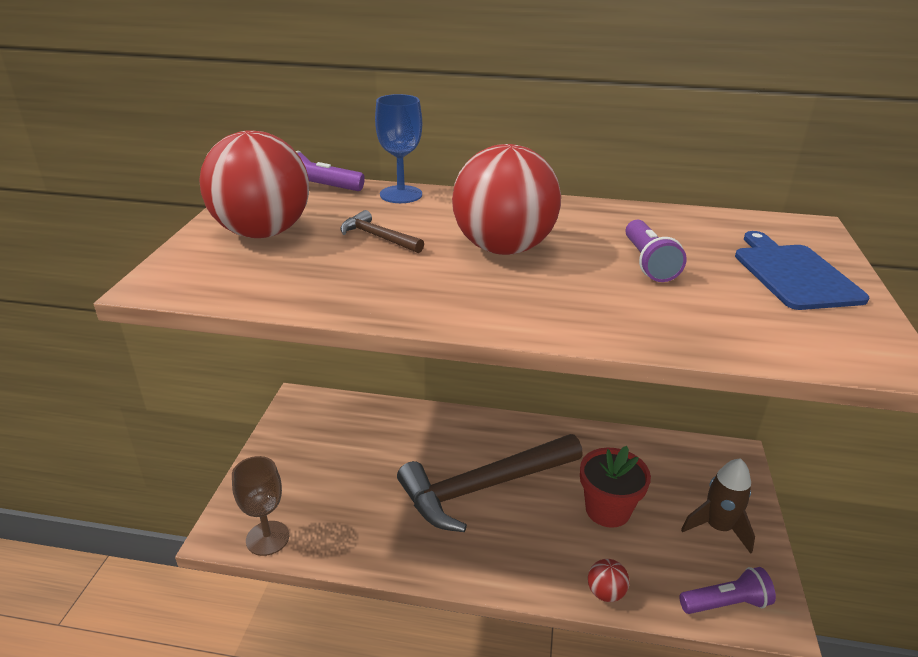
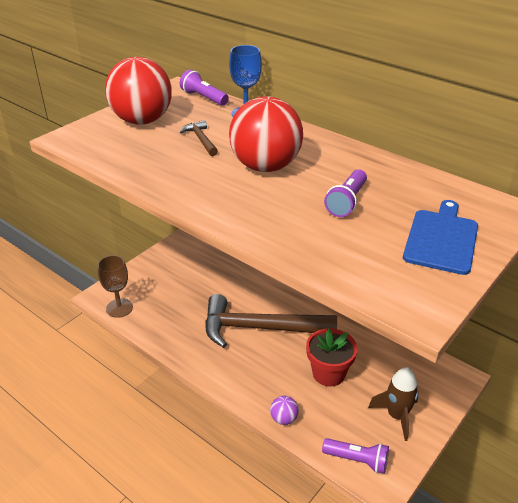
camera: 30 degrees right, 5 degrees up
(605, 592) = (283, 418): red ball -> purple ball

